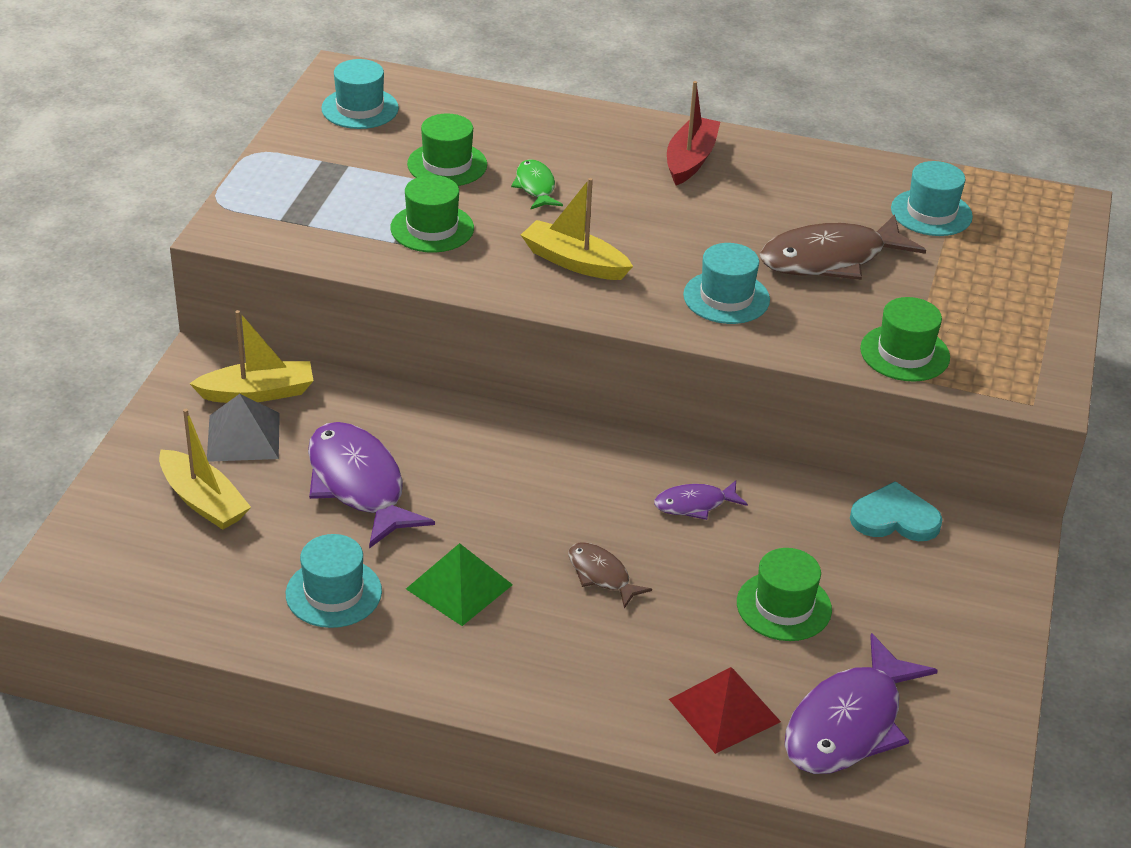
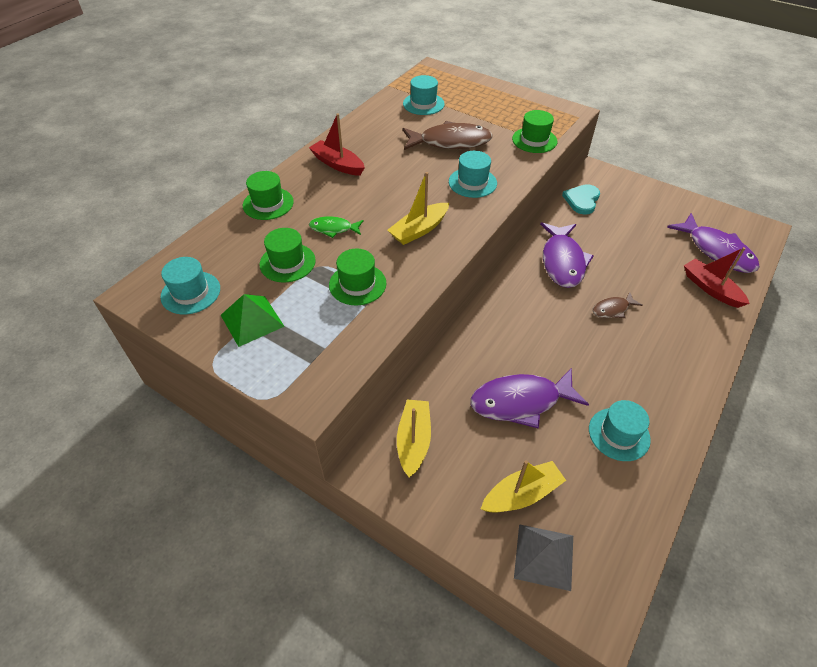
camera: 70 degrees left, 10 degrees up
(243, 436) = (458, 458): grey pyramid -> grey pyramid (544, 556)
(459, 586) = (617, 371): green pyramid -> green pyramid (252, 320)
(694, 504) = (562, 261): purple fish -> purple fish, size x1.94
(724, 710) = (710, 288): red pyramid -> red boat
(784, 606) = (639, 250): green hat -> green hat (268, 203)
(830, 259) = (450, 142): brown fish -> brown fish turned 90 degrees counterclockwise

